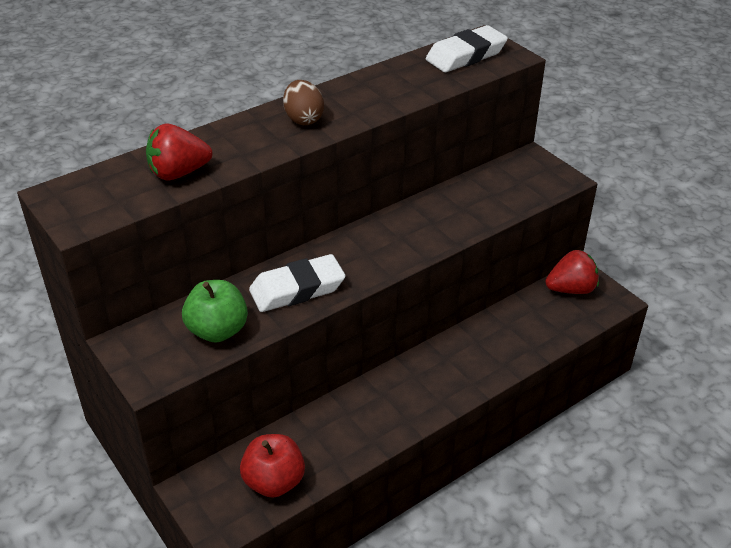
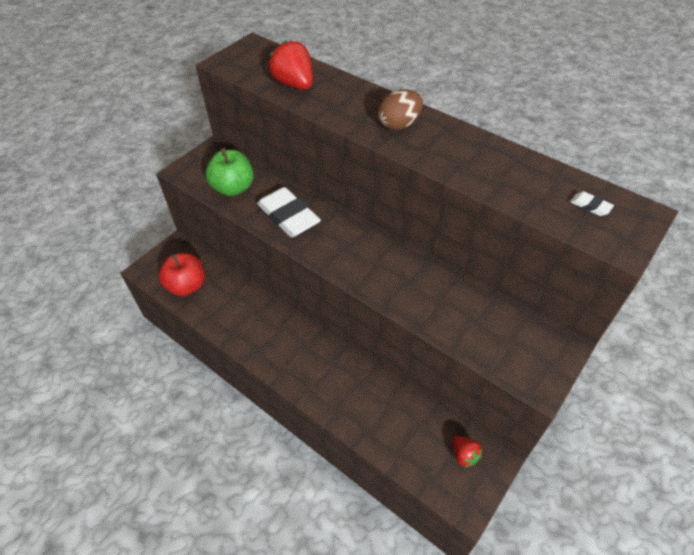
camera: 75 degrees right, 10 degrees up
(466, 55) = (590, 206): white eraser -> white eraser, size x0.41
(571, 289) = (464, 455): red strawberry -> red strawberry, size x0.59

